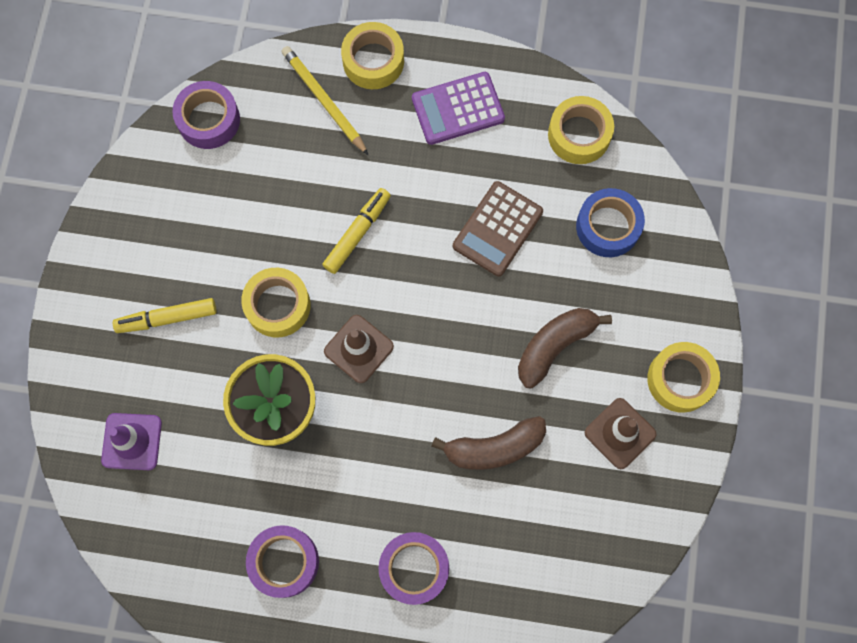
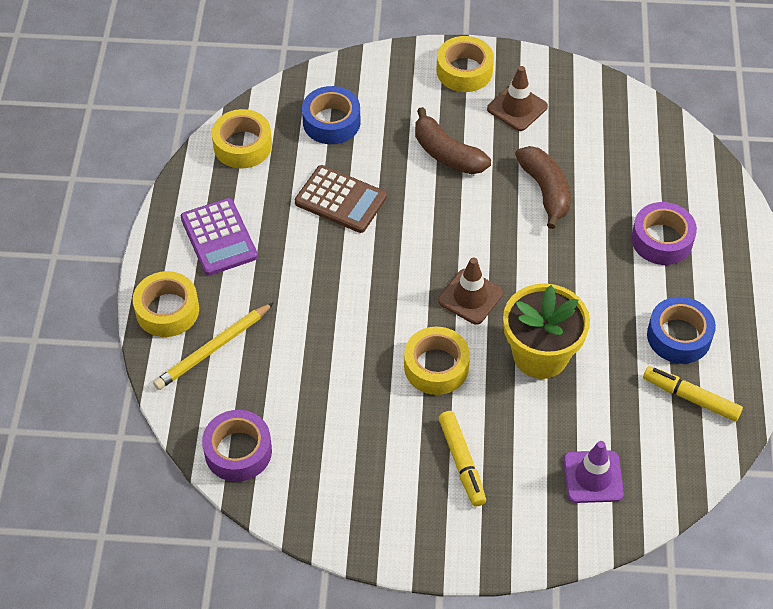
camera: 95 degrees left, 20 degrees down
(284, 562) = (679, 336): purple tape -> blue tape
(357, 233) = (354, 308): yellow marker -> yellow marker (690, 398)

